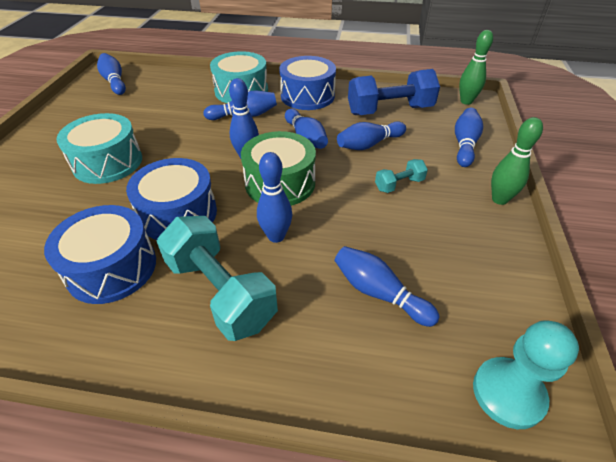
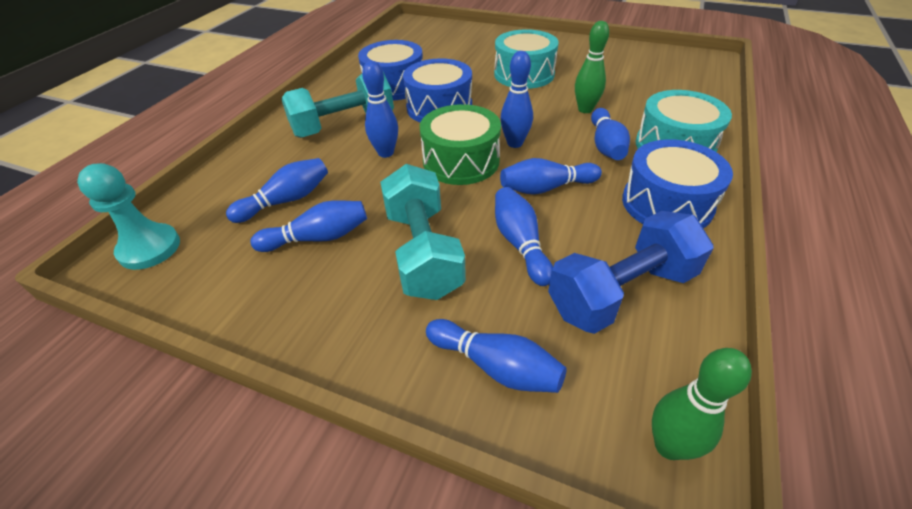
camera: 105 degrees right, 0 degrees up
(114, 82) = (684, 65): blue bowling pin -> blue bowling pin (318, 238)
(389, 110) = (621, 292): blue dumbbell -> blue dumbbell turned 60 degrees clockwise
(399, 184) = (423, 252): turquoise dumbbell -> turquoise dumbbell, size x2.07
(499, 199) = (348, 352): green bowling pin -> green bowling pin (585, 109)

